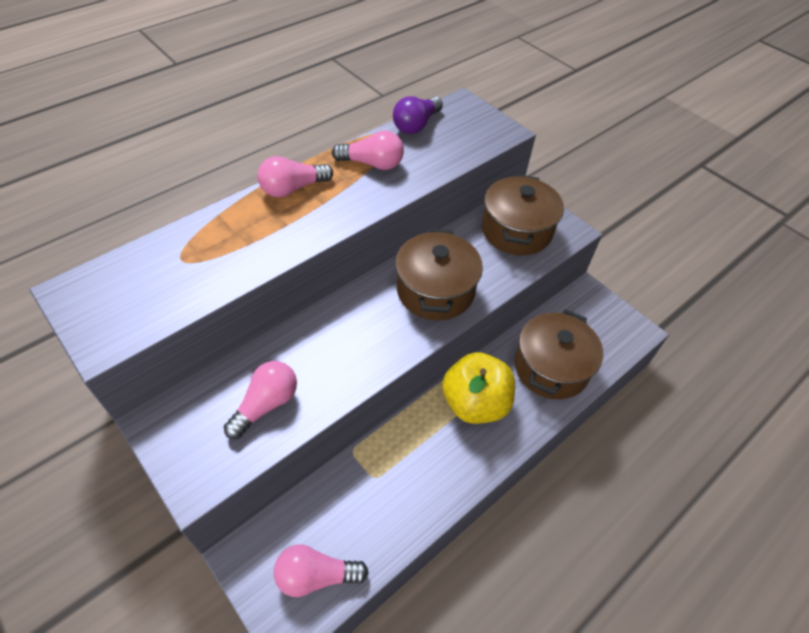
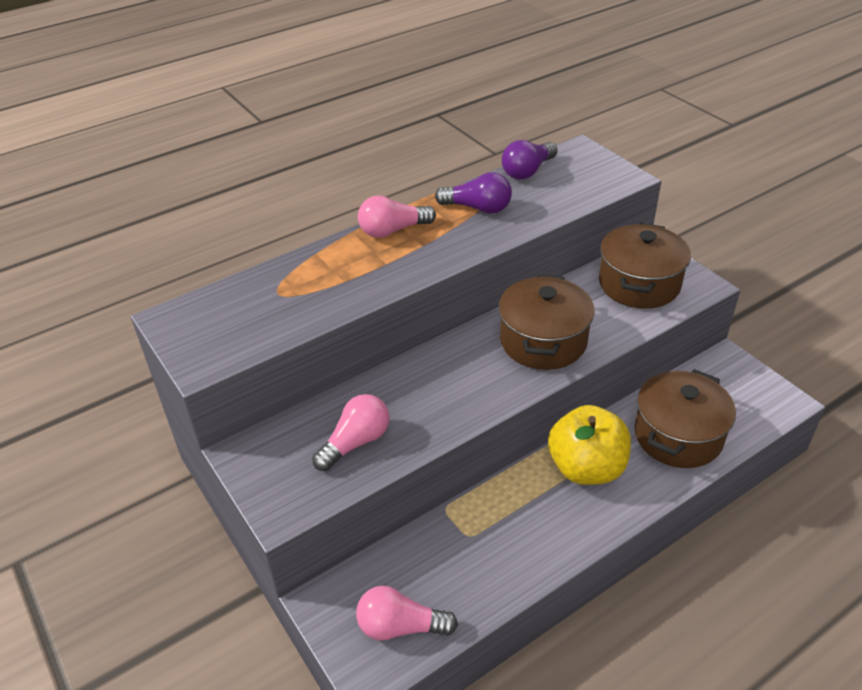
camera: 10 degrees right, 10 degrees down
(372, 164) = (478, 208): pink light bulb -> purple light bulb

